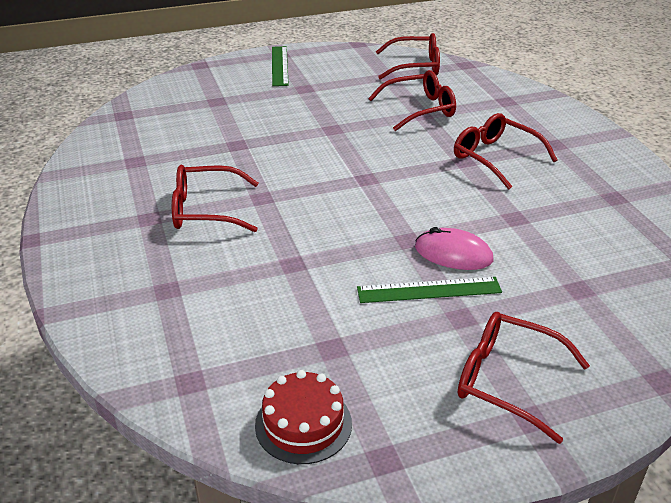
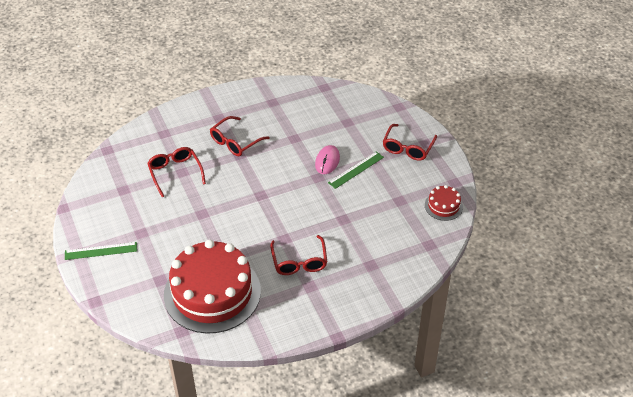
camera: 95 degrees left, 10 degrees up
(176, 136) = (212, 293): none -> red cake
(415, 66) = (108, 175): red glasses -> none
(429, 290) = (356, 170): green ruler -> green ruler turned 60 degrees clockwise

